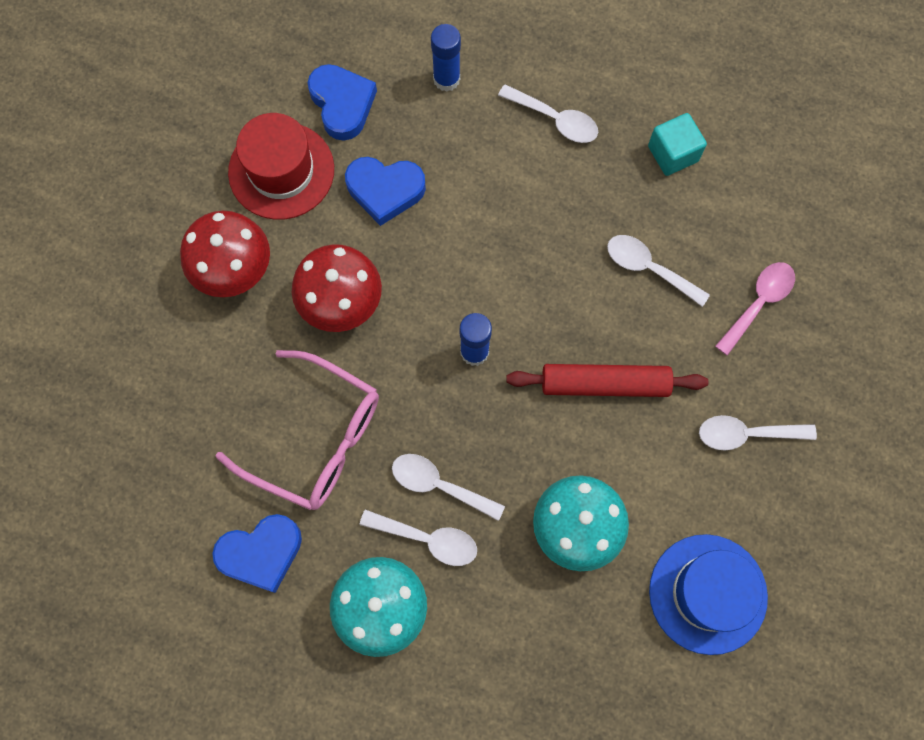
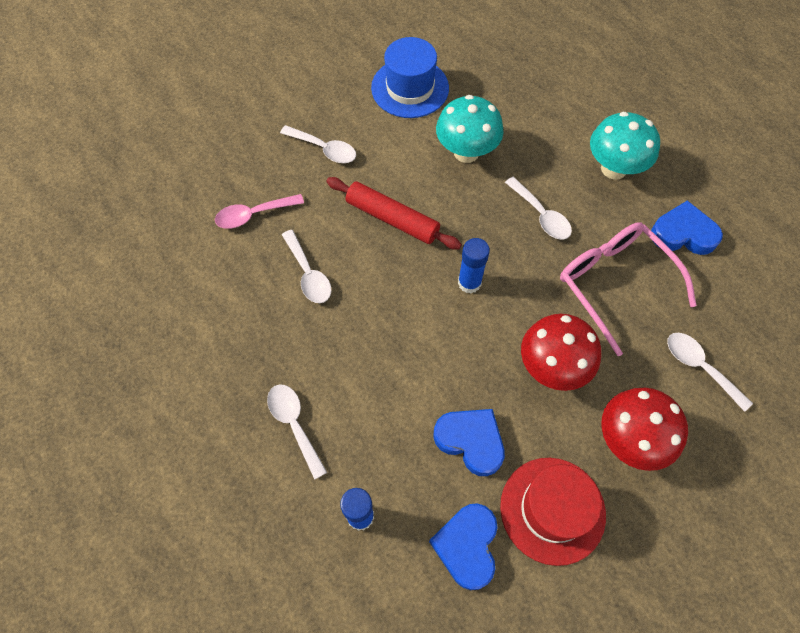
camera: 150 degrees left, 10 degrees down
(428, 539) = (565, 190): white spoon -> white spoon (699, 367)
(673, 154) = (226, 345): turquoise cube -> none

